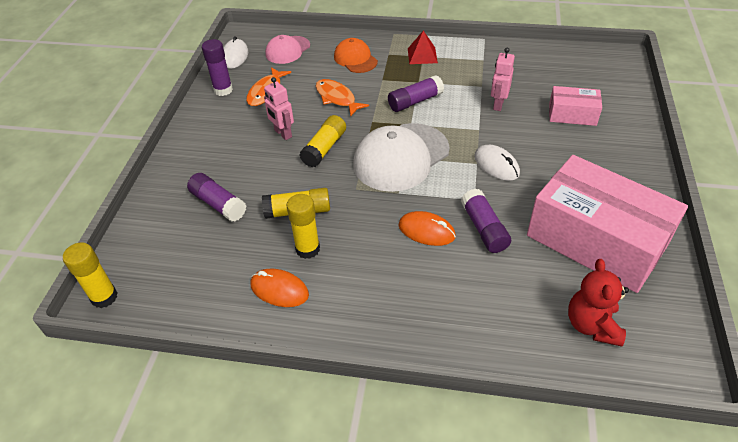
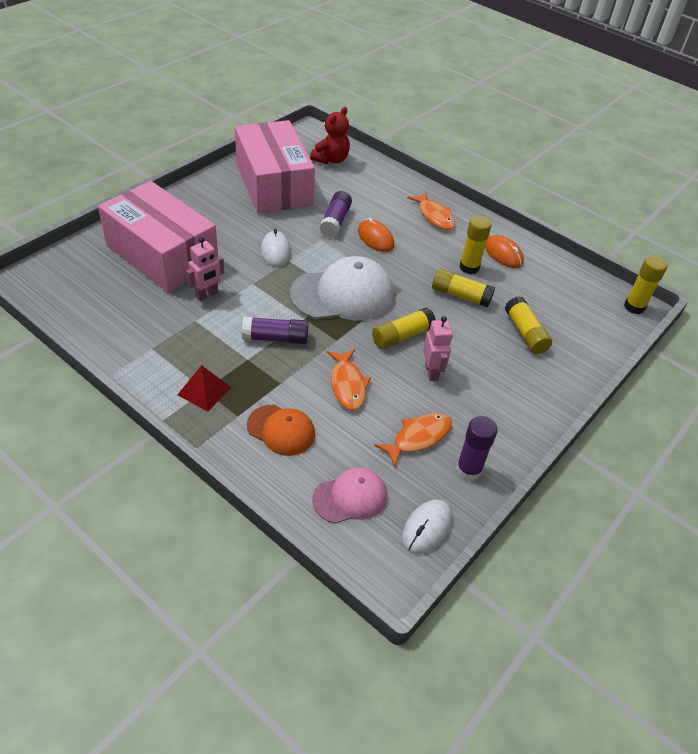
camera: 155 degrees left, 0 degrees up
(218, 204) = (525, 333): purple glue stick -> yellow glue stick
(355, 59) = (281, 430): orange cap -> orange cap turned 60 degrees counterclockwise
(391, 303) = (434, 216): none -> orange fish
(572, 114) = (162, 255): pink box -> pink box, size x2.11

